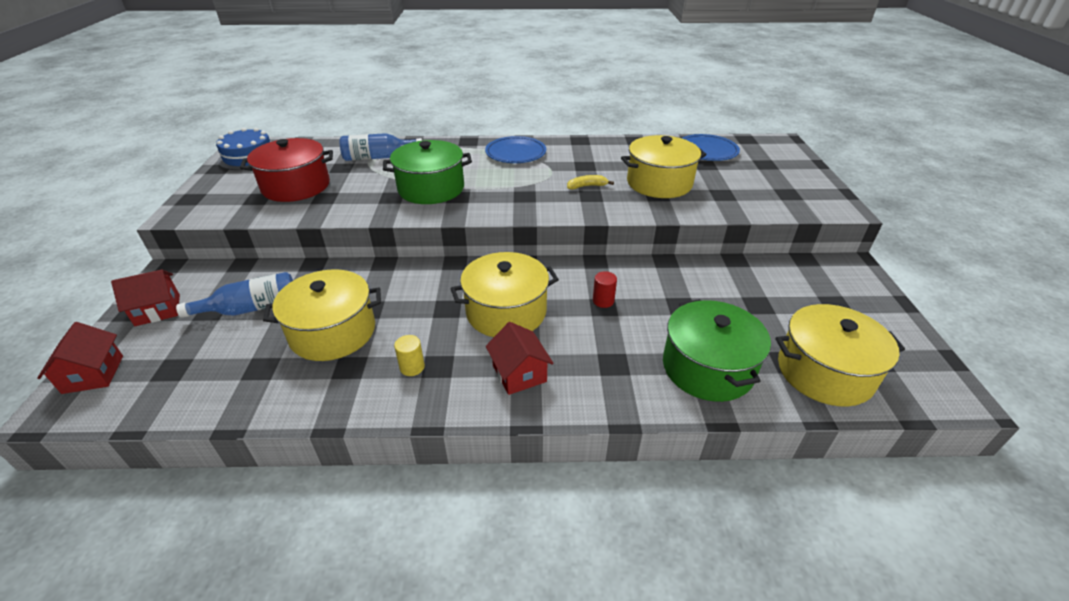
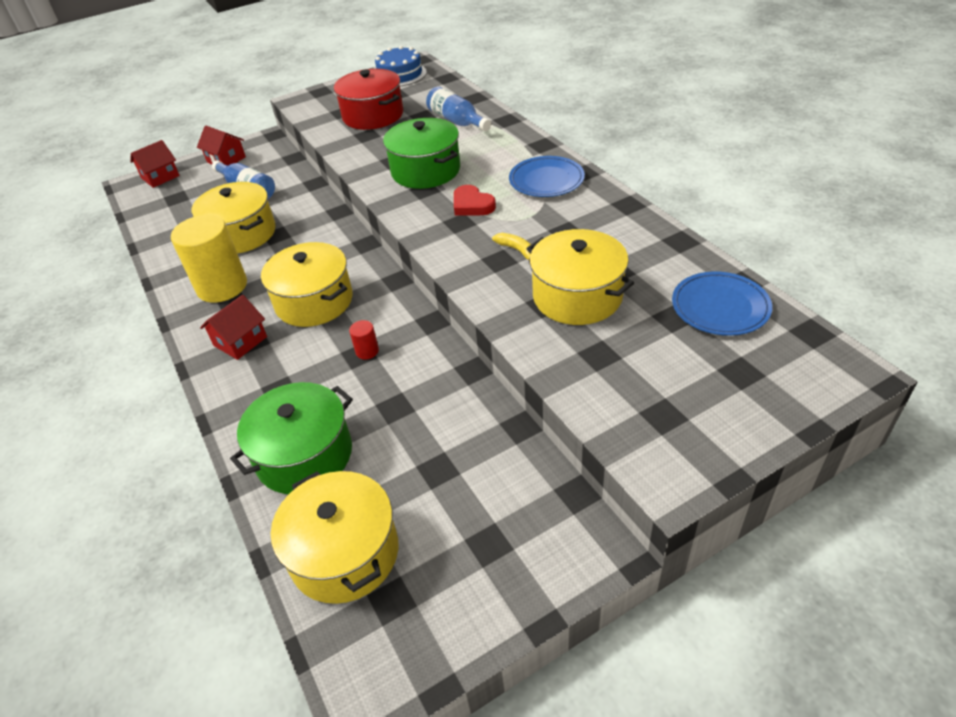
camera: 65 degrees right, 5 degrees up
(412, 367) = (222, 286): yellow cylinder -> yellow cylinder, size x2.44
(508, 185) = (472, 205): none -> red heart

